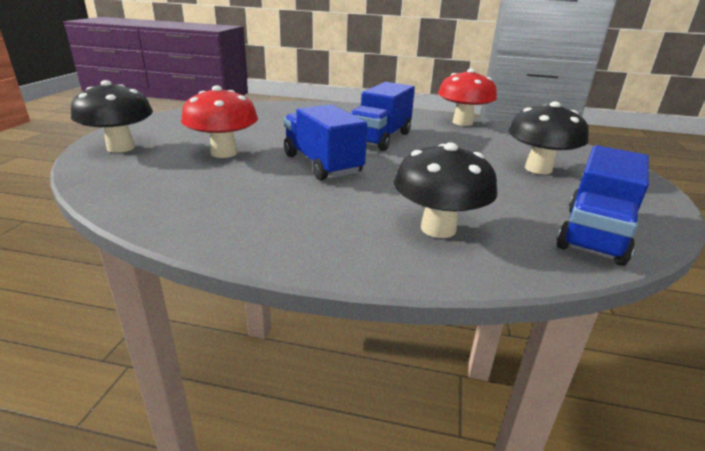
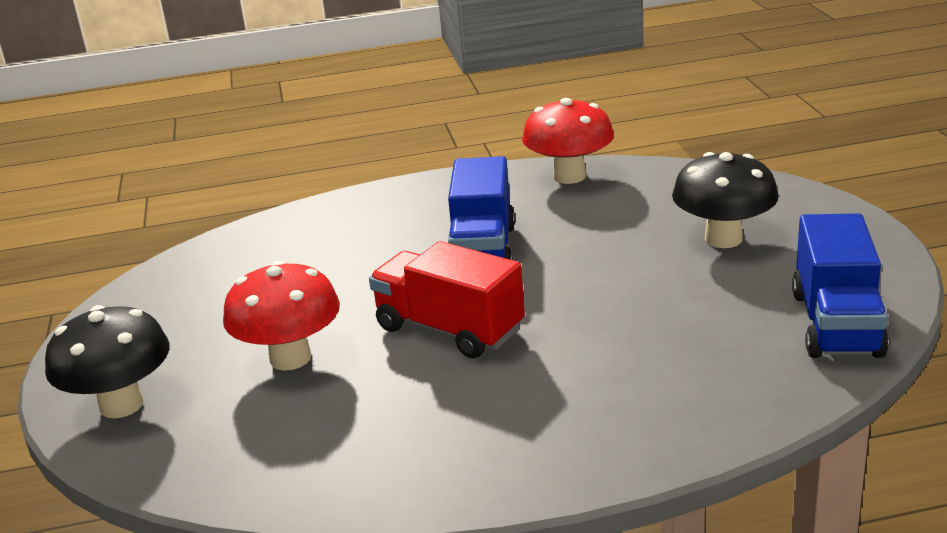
camera: 20 degrees left, 0 degrees up
(322, 164) = (449, 329): blue truck -> red truck
(438, 229) = (673, 379): black mushroom -> none

